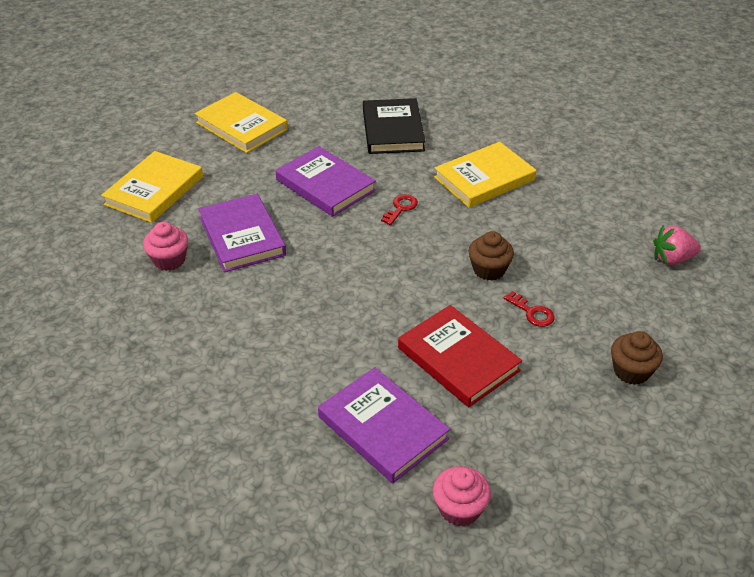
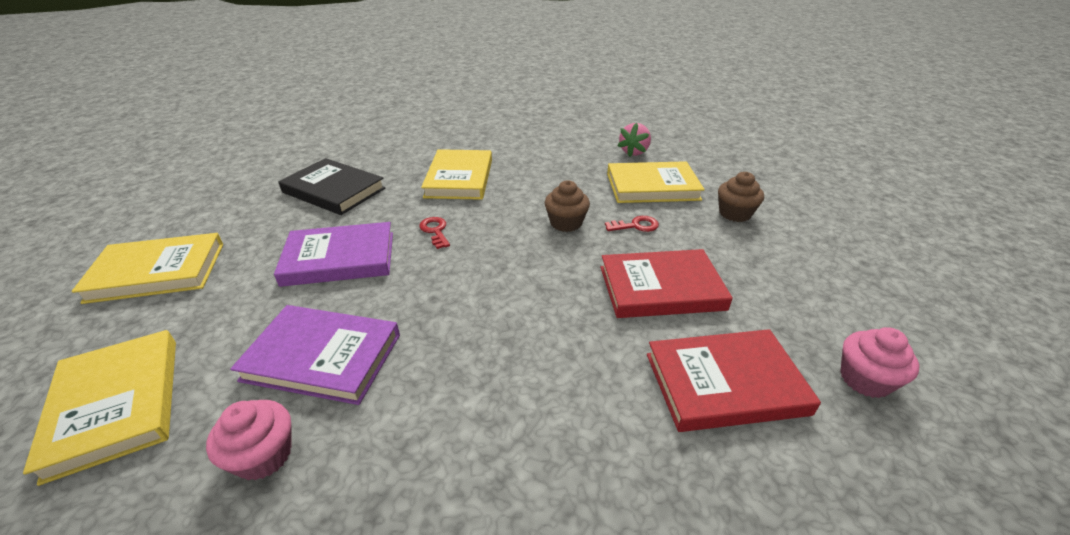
camera: 55 degrees left, 5 degrees down
(383, 428) = (725, 383): purple book -> red book
(615, 298) = (652, 186): none -> yellow book

